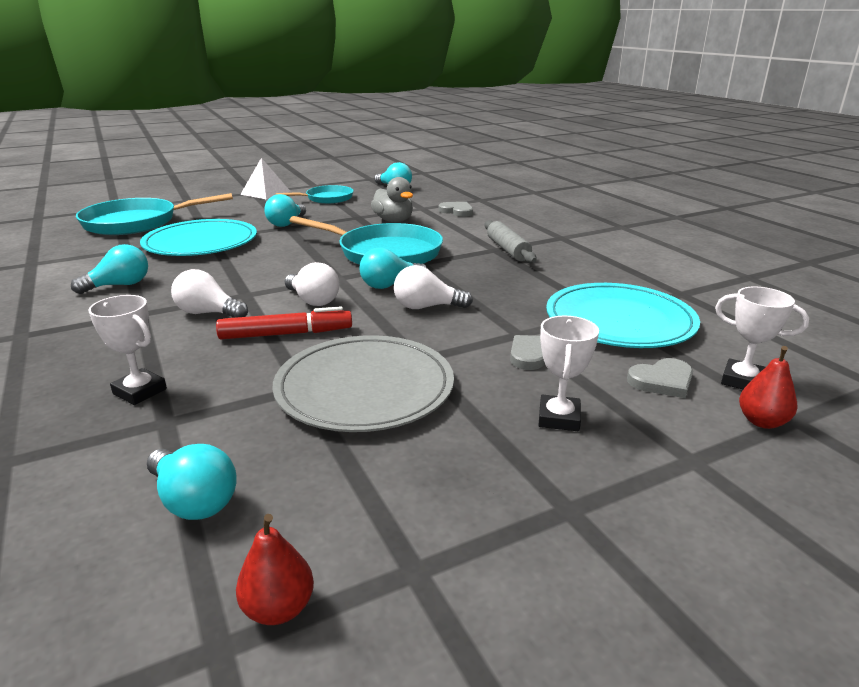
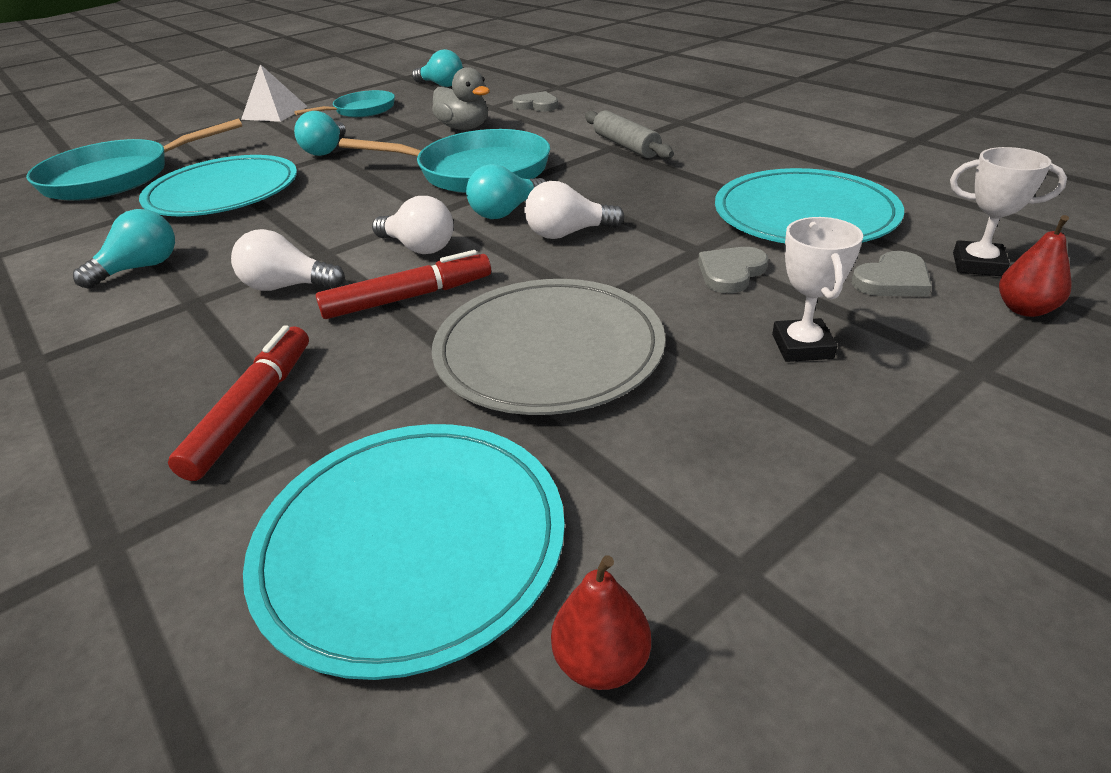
camera: 10 degrees left, 10 degrees up
(140, 391) = (252, 409): white trophy -> red marker
(194, 500) = (411, 543): turquoise light bulb -> turquoise plate

